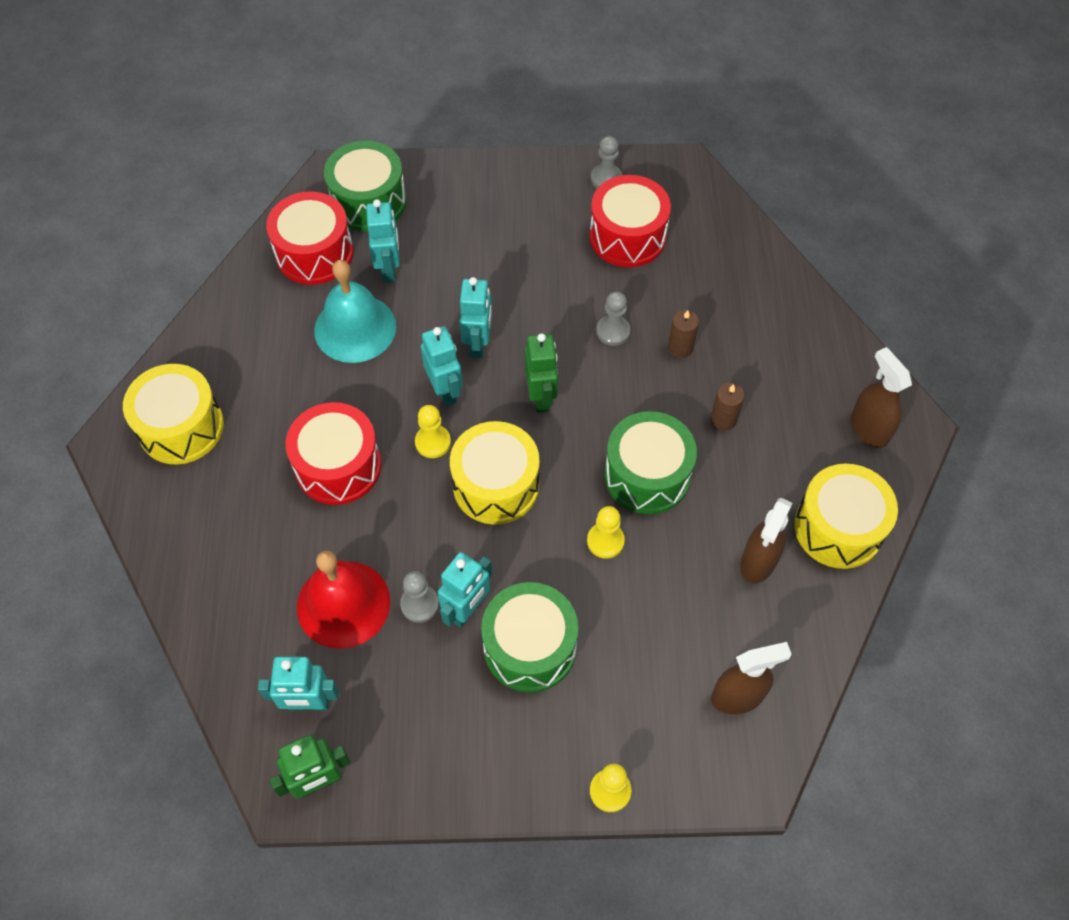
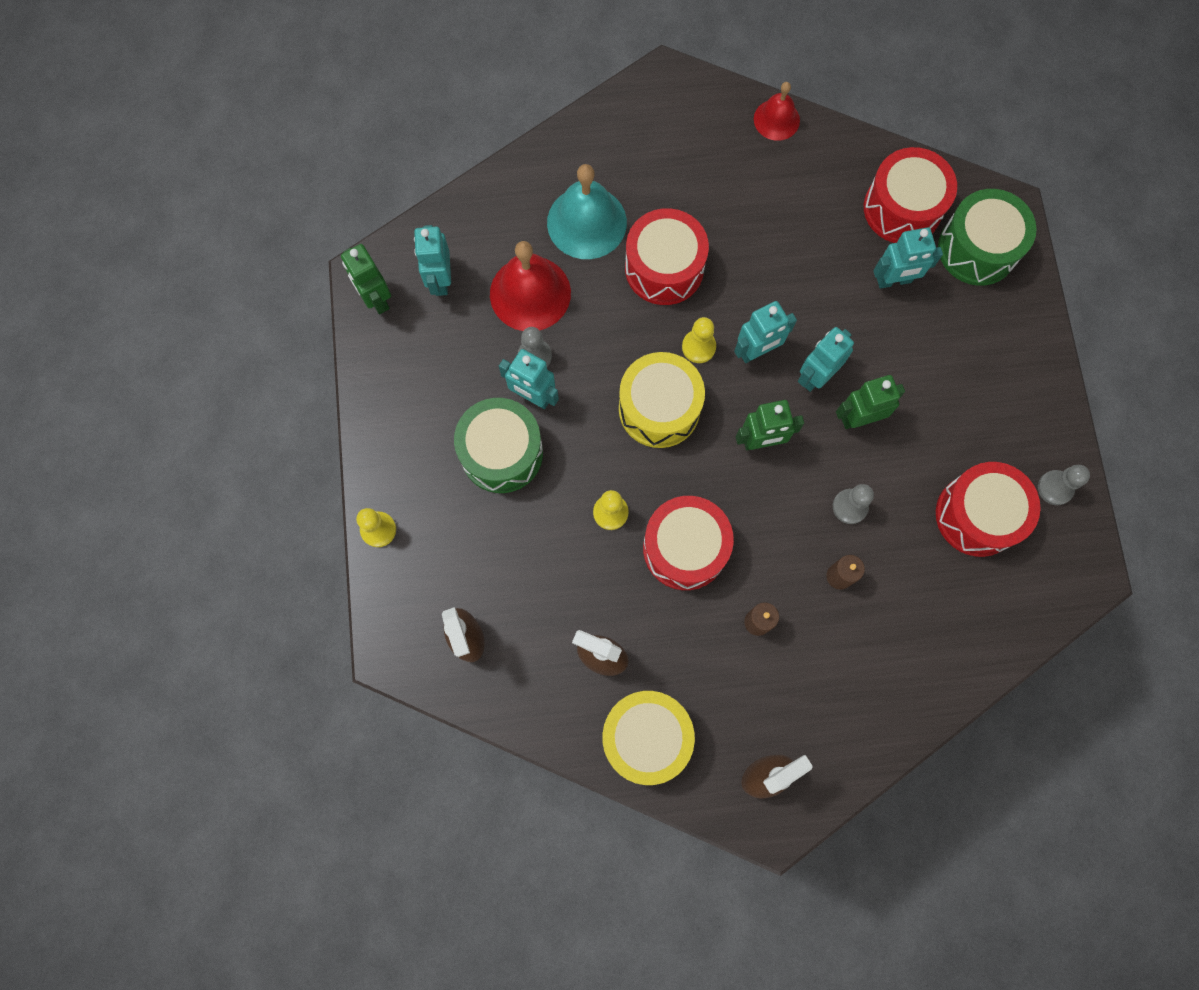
camera: 85 degrees right, 15 degrees up
(181, 427) = (689, 130): yellow drum -> none
(190, 346) = (776, 119): none -> red bell
(355, 328) = (818, 259): turquoise bell -> turquoise bell (586, 222)
(478, 343) = (816, 376): turquoise robot -> turquoise robot turned 135 degrees clockwise
(525, 314) = (859, 418): none -> green robot
(647, 475) = (685, 548): green drum -> red drum

